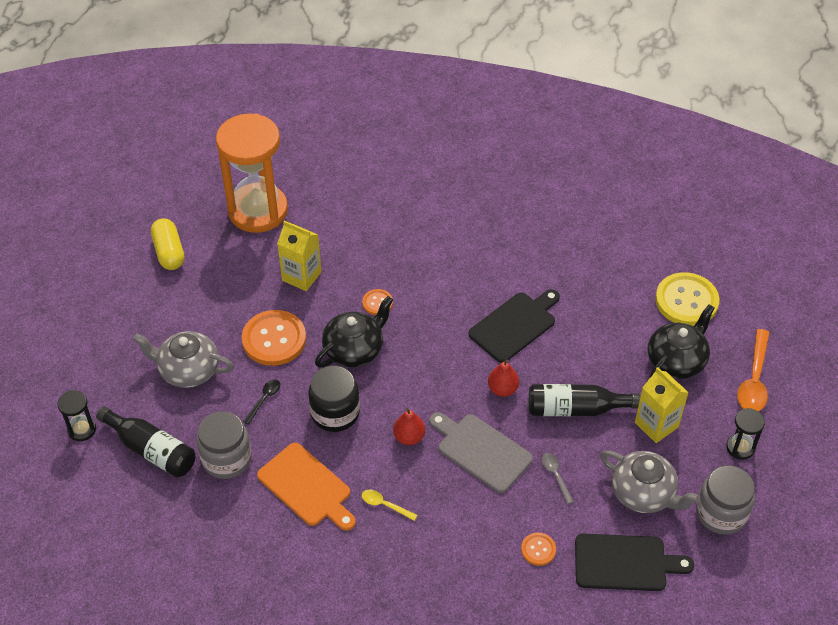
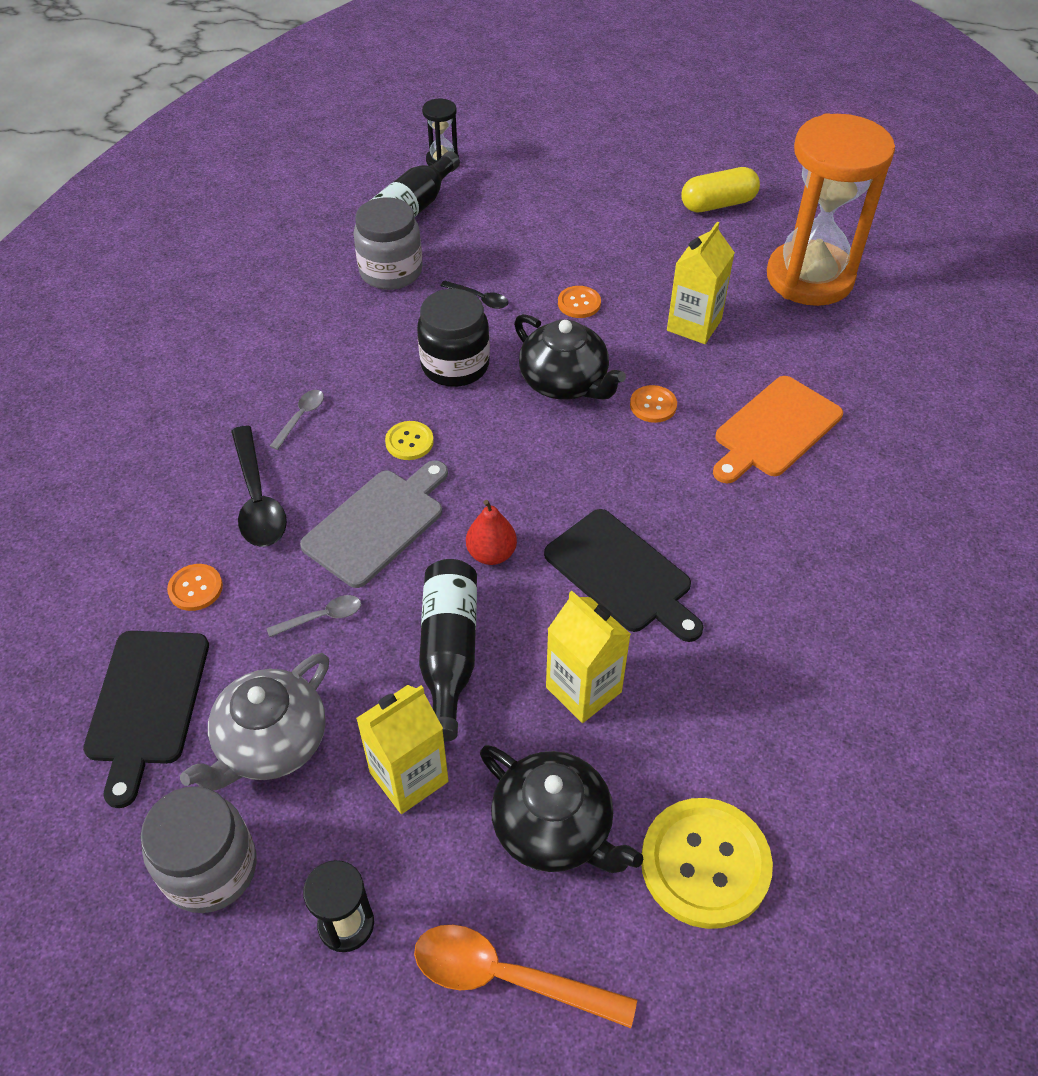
camera: 90 degrees right, 0 degrees up
(188, 370) = (527, 232): grey teapot -> none
(274, 339) = (579, 303): orange button -> orange button, size x0.49
(307, 487) = (339, 342): orange cutting board -> orange cutting board (774, 430)
(384, 505) = (301, 417): yellow spoon -> grey spoon
(409, 437) = (409, 442): red pear -> yellow button
(462, 523) = (258, 499): none -> black spoon
(594, 346) = (583, 689): none -> yellow carton

